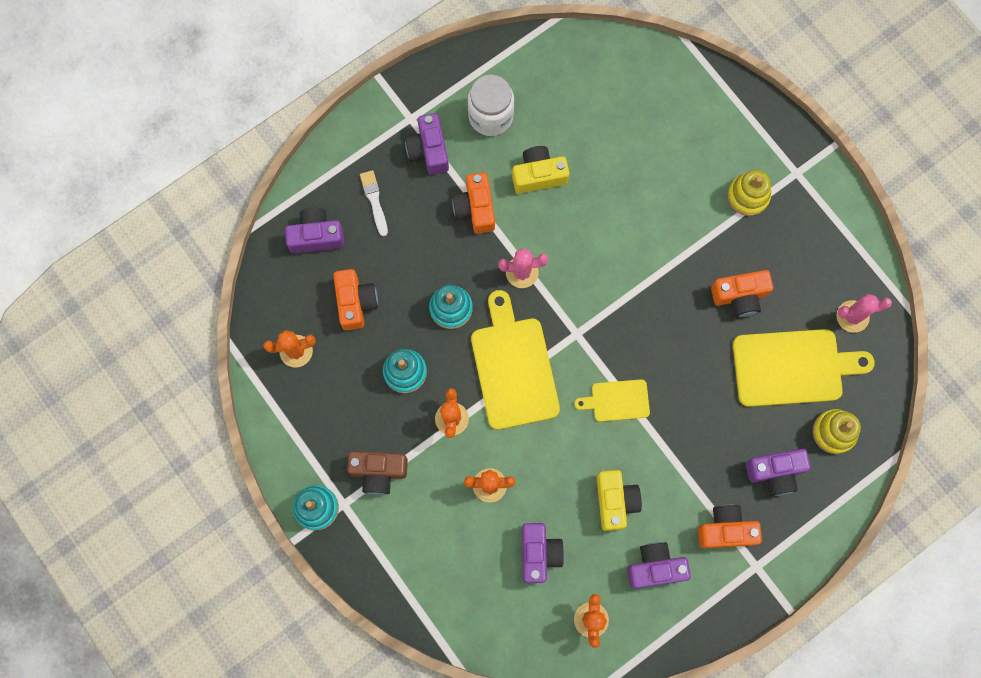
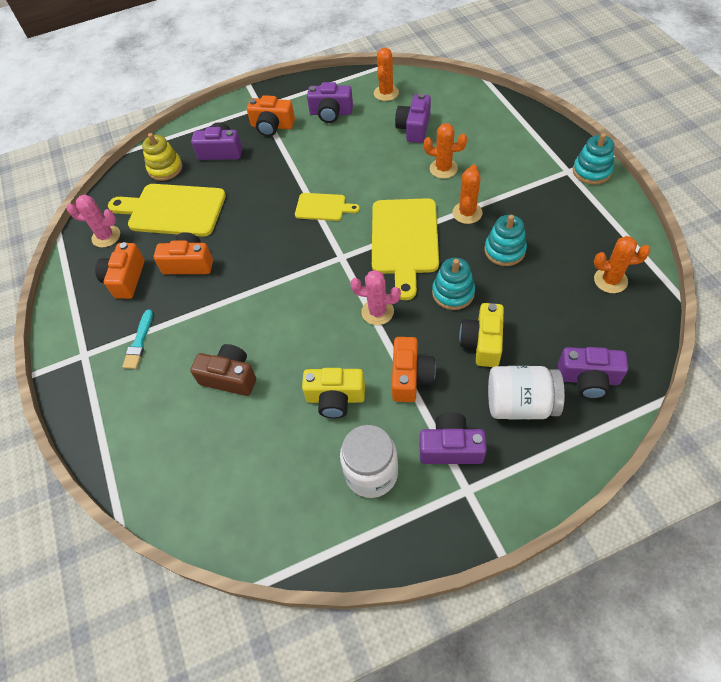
camera: 160 degrees left, 20 degrees down
(355, 302) = (548, 311): orange camera -> orange camera (125, 279)
(374, 201) = (520, 404): white brush -> white jar
(378, 472) = (536, 187): brown camera -> brown camera (230, 377)
(429, 150) = (450, 447): purple camera -> purple camera turned 90 degrees counterclockwise
(615, 501) = (347, 149): yellow camera -> yellow camera (482, 342)
(748, 196) = (139, 342): yellow stacking toy -> turquoise brush

